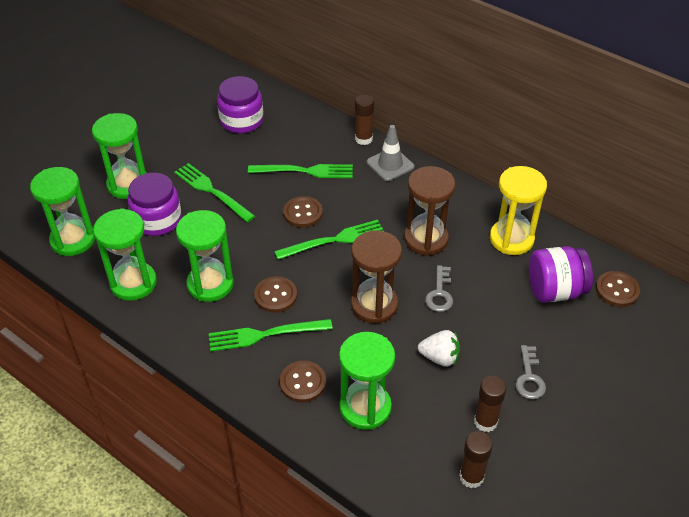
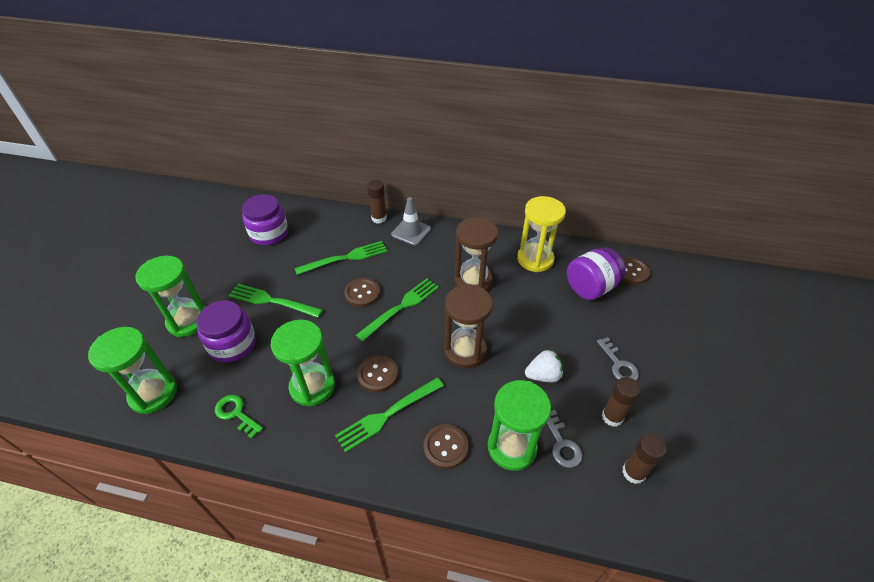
camera: 25 degrees left, 0 degrees up
(133, 283) = (236, 414): green hourglass -> green key
(440, 293) = (510, 321): grey key -> grey key (561, 443)

